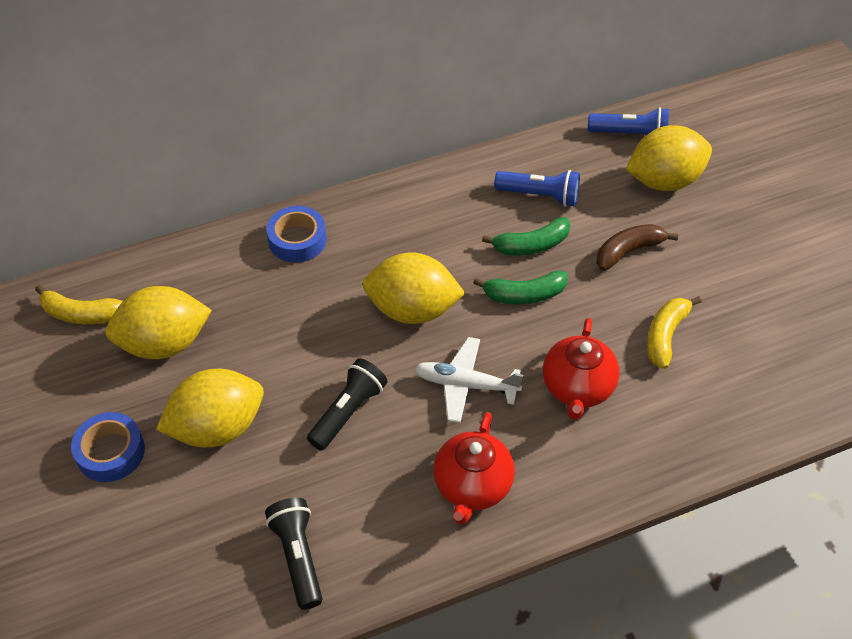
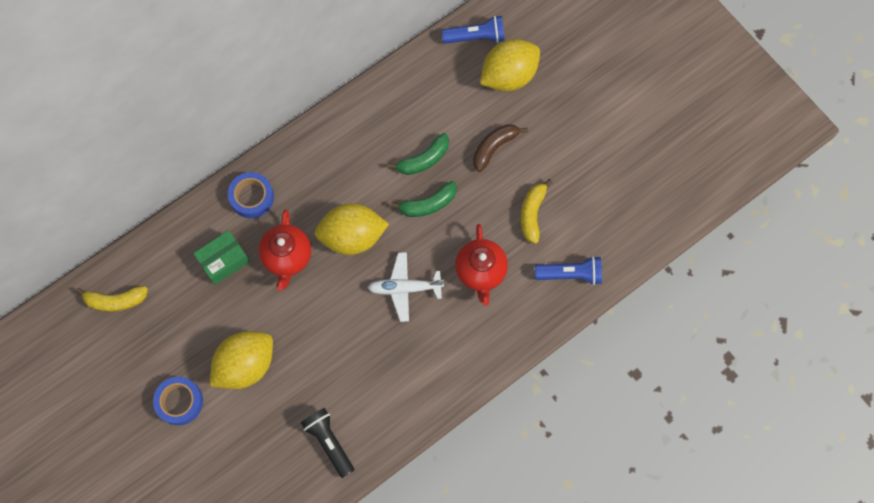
camera: 15 degrees left, 20 degrees up
(164, 343) = (185, 309): yellow lemon -> none
(236, 300) = (224, 261): none -> green box
(348, 411) = (330, 330): black flashlight -> none
(472, 486) = (427, 363): red teapot -> red teapot (287, 257)
(540, 195) = (420, 112): blue flashlight -> blue flashlight (570, 274)

